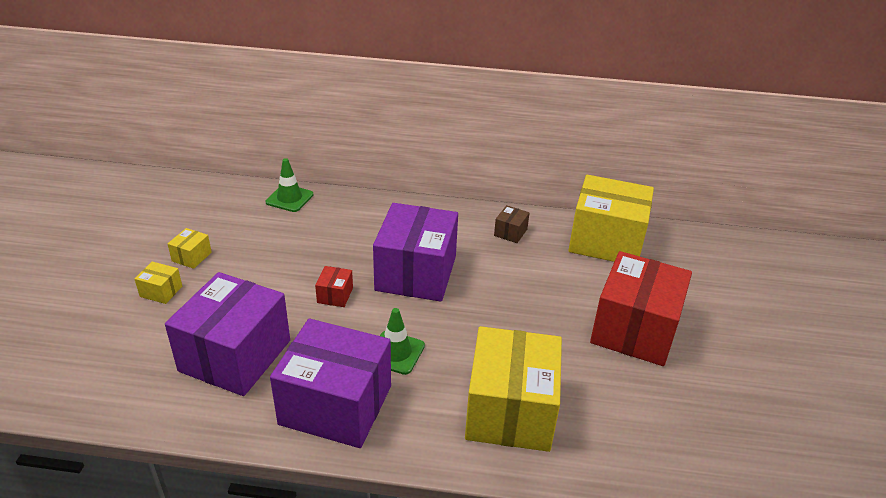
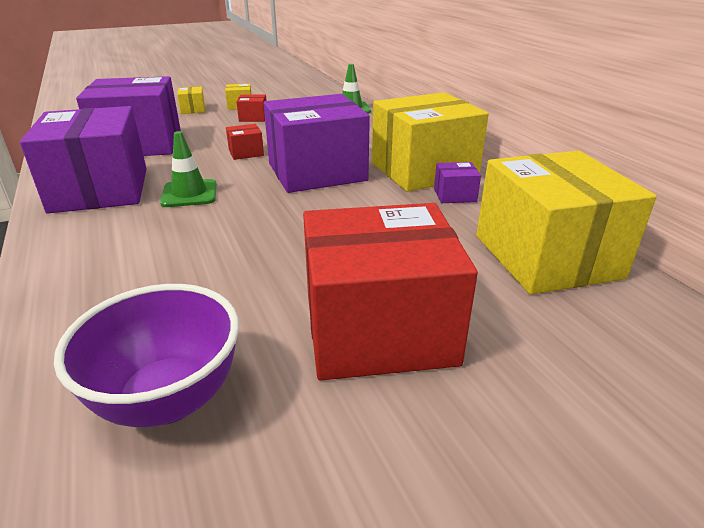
camera: 60 degrees right, 5 degrees down
(243, 261) = (253, 118): none -> red box
(510, 232) = (455, 195): brown box -> purple box
(510, 410) = (137, 273): yellow box -> yellow box (423, 170)
(650, 424) = (168, 399): none -> purple bowl

